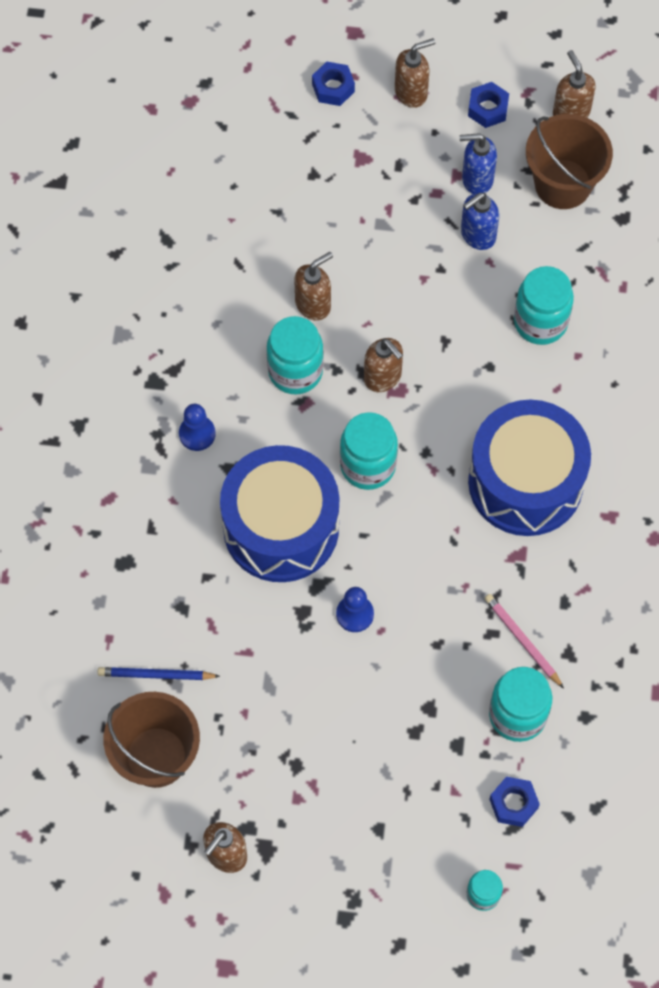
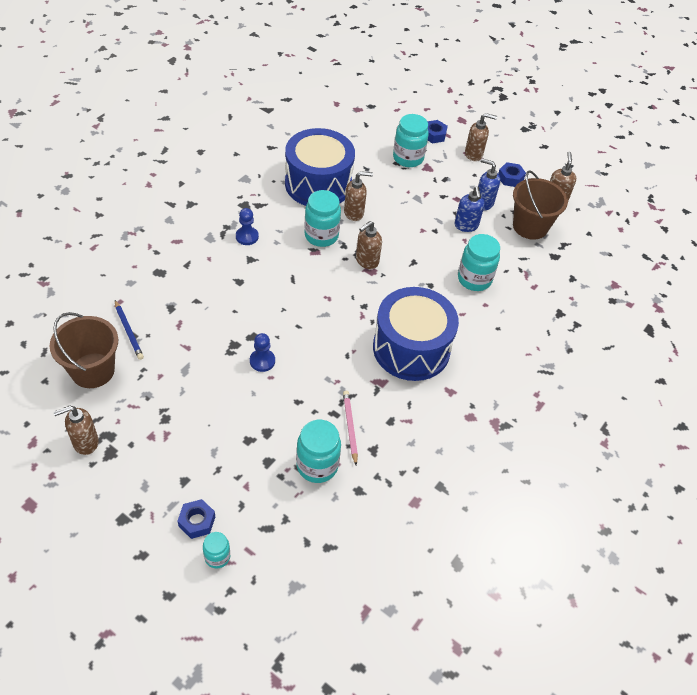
camera: 25 degrees right, 15 degrees down
(156, 675) = (128, 331): blue pencil -> blue pencil turned 150 degrees counterclockwise
(281, 527) = (255, 299): blue drum -> blue drum (318, 184)
(368, 465) = (326, 295): turquoise jar -> turquoise jar (408, 158)
(383, 377) = (366, 261): brown soap dispenser -> brown soap dispenser turned 60 degrees clockwise
(477, 235) = (466, 226): blue soap dispenser -> blue soap dispenser turned 90 degrees counterclockwise
(513, 804) = (277, 514): blue nut -> blue nut (197, 521)

